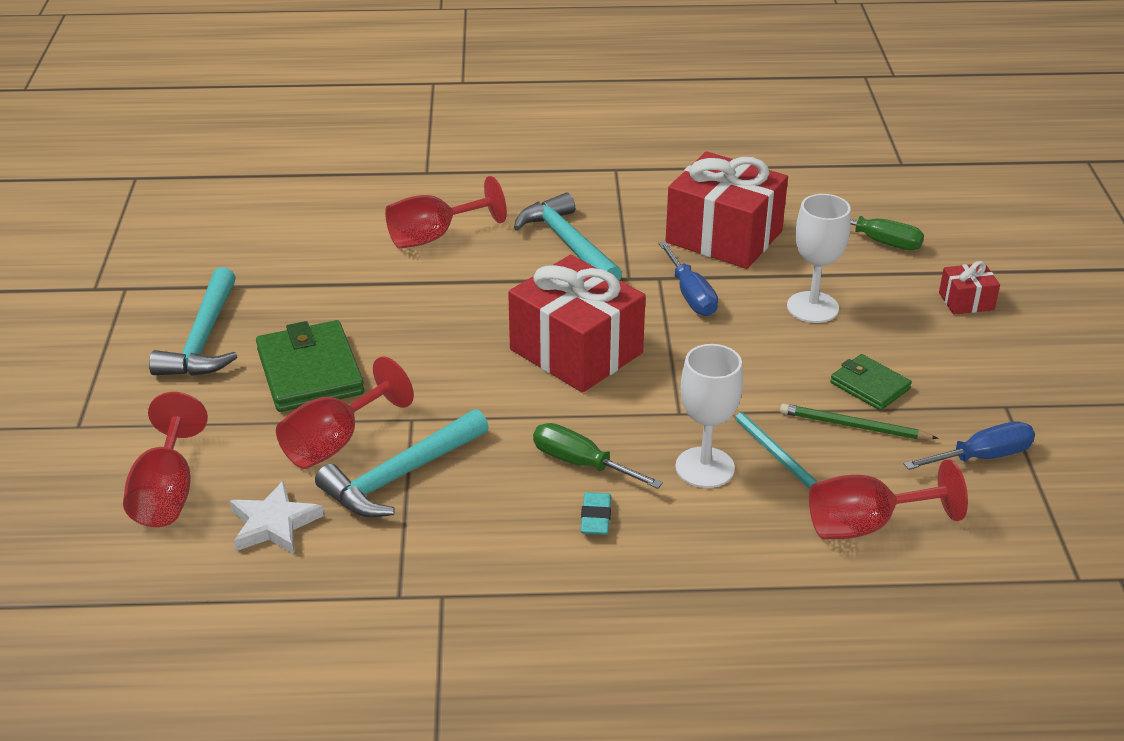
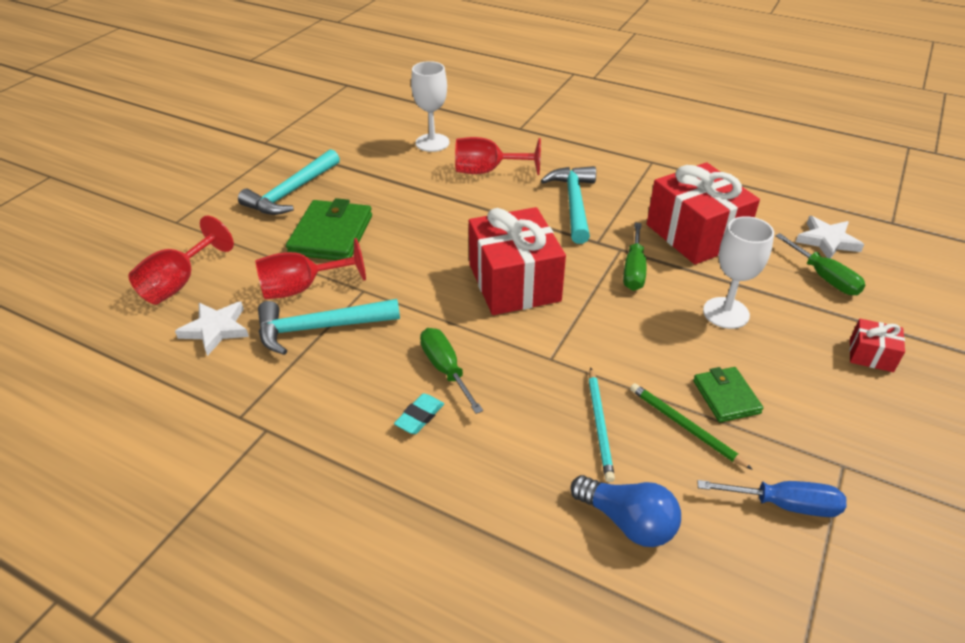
camera: 30 degrees right, 5 degrees up
(690, 295) = (633, 270): blue screwdriver -> green screwdriver
(705, 467) = (534, 411): white goblet -> white goblet (432, 143)
(855, 202) = (827, 241): none -> white star
(865, 525) = (627, 521): red goblet -> blue light bulb

